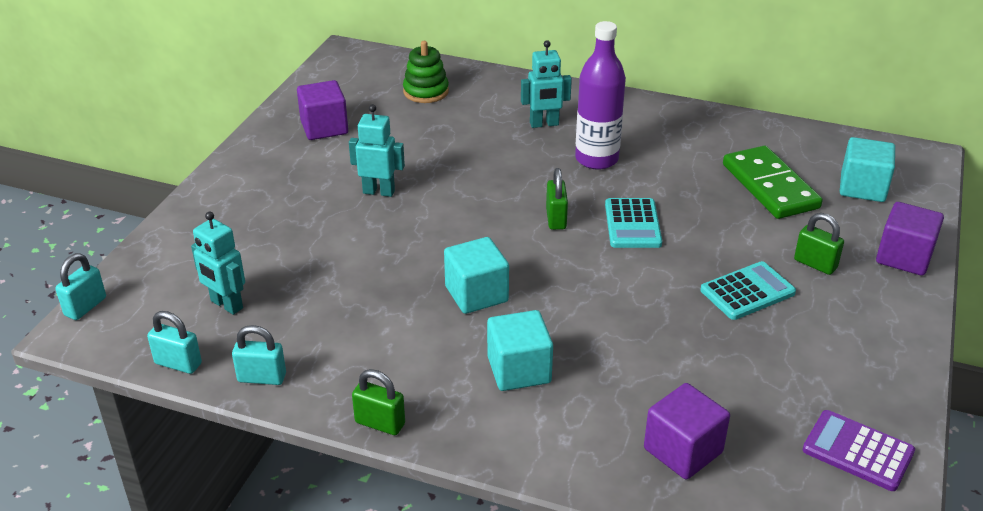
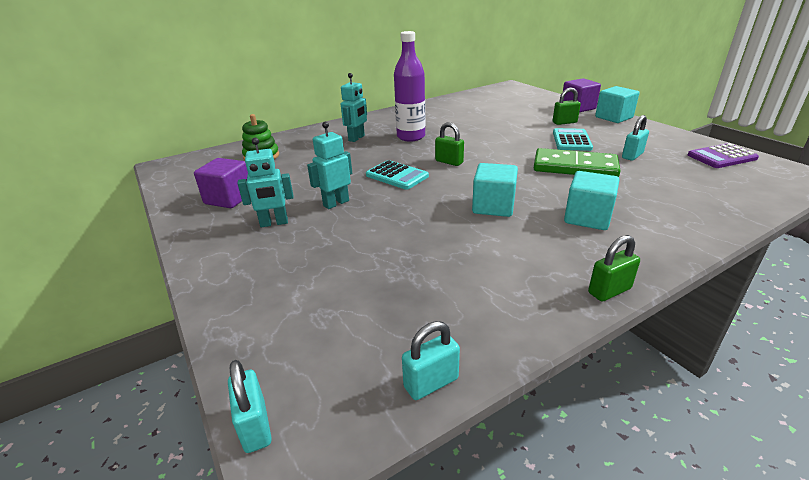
camera: 50 degrees left, 5 degrees down
(226, 305) = (377, 319): turquoise robot -> turquoise robot (274, 223)
(262, 378) = (501, 333): turquoise padlock -> turquoise padlock (632, 155)
(632, 224) = (481, 146): turquoise calculator -> turquoise calculator (397, 176)
(683, 450) = (701, 195): purple cube -> none
(770, 186) = (492, 112): green domino -> green domino (574, 167)
(862, 188) = (517, 99): turquoise cube -> turquoise cube (613, 117)

